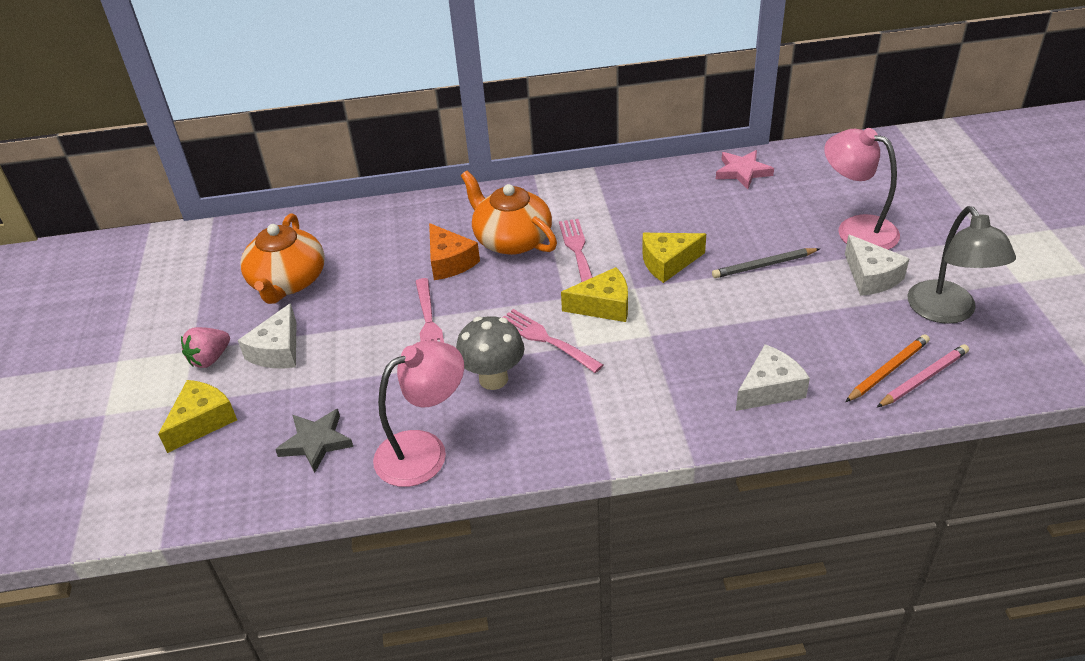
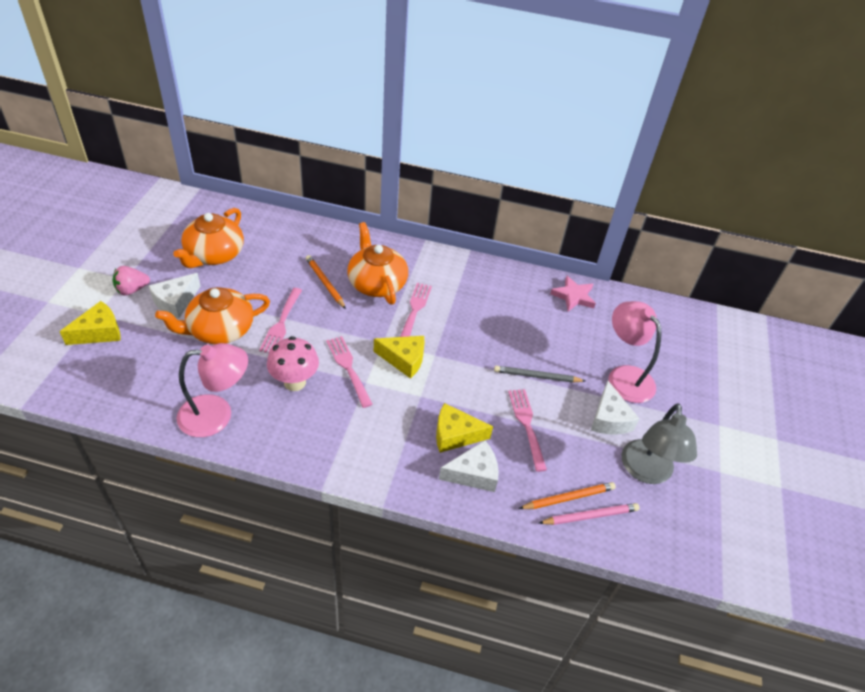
camera: 15 degrees right, 5 degrees up
(316, 442) = (156, 378): grey star -> none
(358, 359) = (220, 330): none -> orange teapot
(449, 262) = (325, 283): orange cheese -> orange pencil
(493, 379) = (295, 382): grey mushroom -> pink mushroom
(668, 263) = (470, 345): yellow cheese -> yellow cheese (455, 435)
(789, 317) = (527, 425): none -> pink fork

